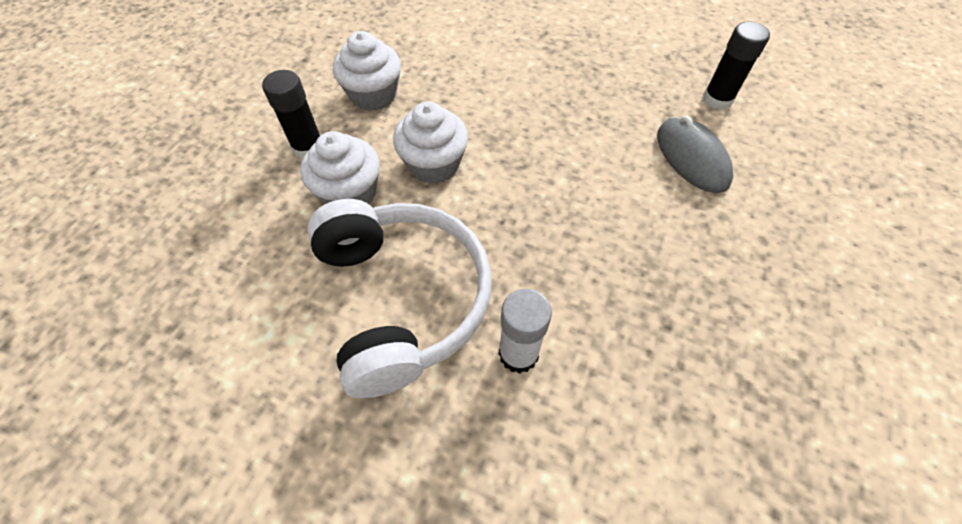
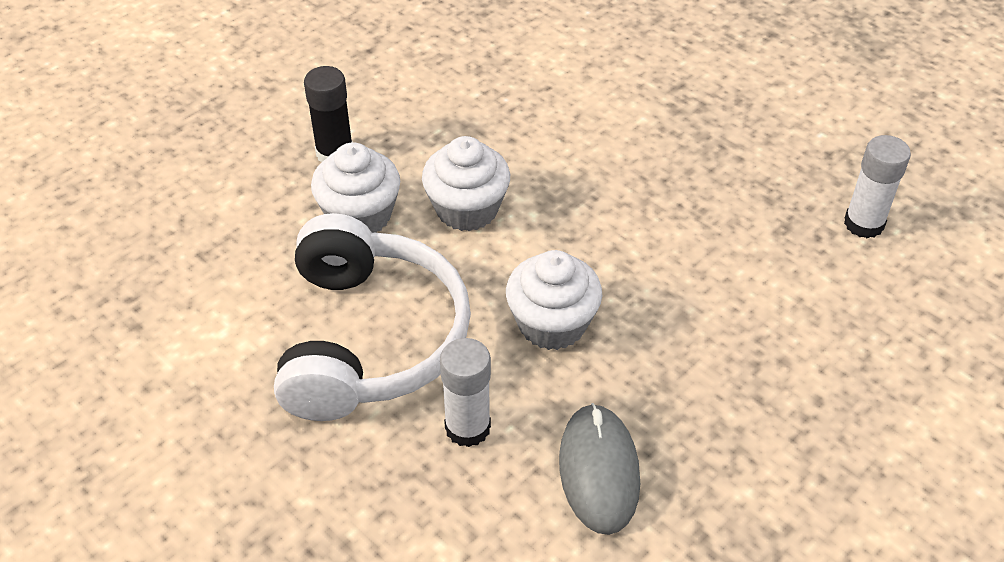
camera: 20 degrees right, 10 degrees down
(373, 95) = (432, 112): white cupcake -> white cupcake (552, 324)
(692, 158) = (785, 284): grey mouse -> grey mouse (599, 471)
(717, 99) = (864, 223): black glue stick -> white glue stick

